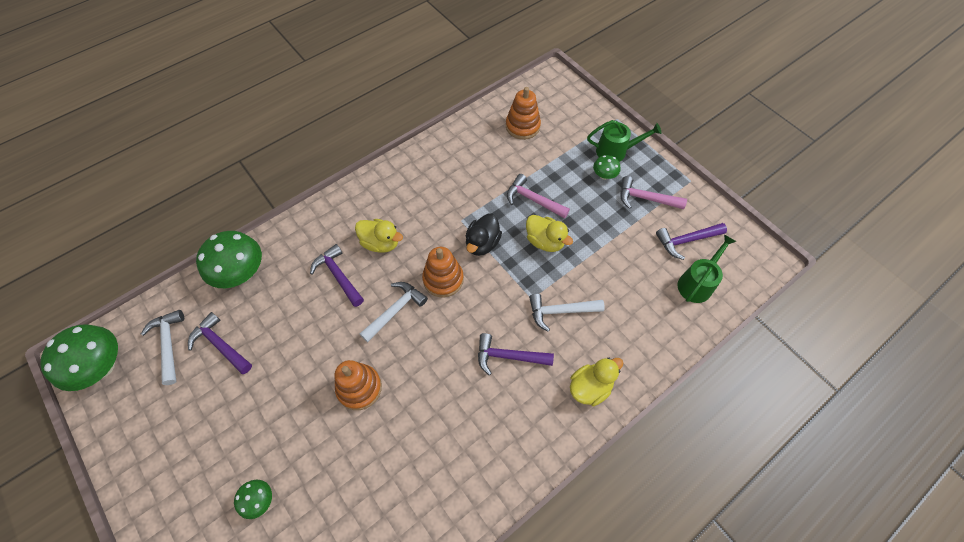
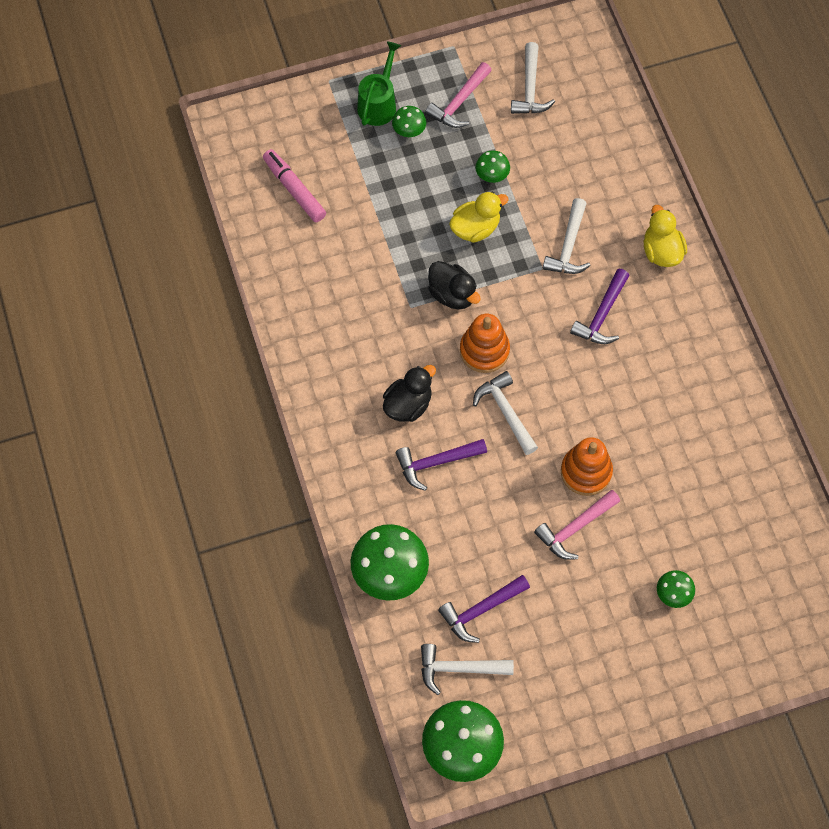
camera: 70 degrees left, 5 degrees up
(381, 243) = (408, 404): yellow duck -> black duck
(522, 126) = (294, 190): orange stacking toy -> pink marker
(533, 200) = (413, 219): pink hammer -> pink hammer (575, 528)
(595, 238) = (492, 175): none -> green mushroom
(686, 241) = (530, 88): purple hammer -> white hammer
(697, 283) = (584, 103): green watering can -> none

